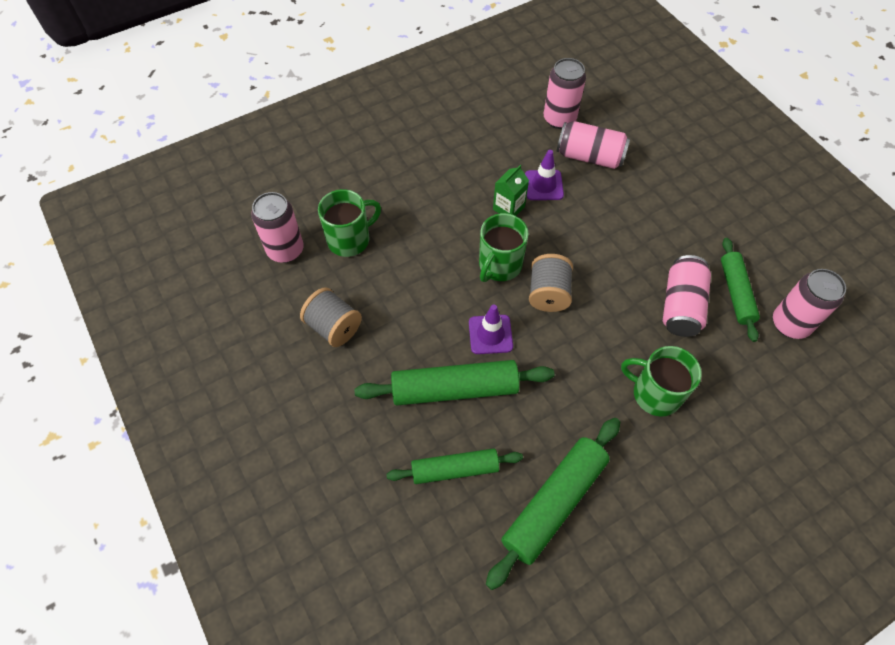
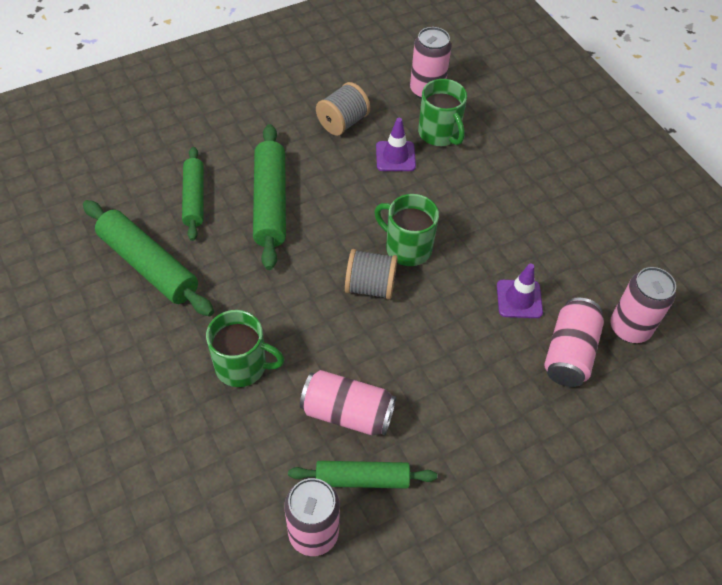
camera: 90 degrees right, 5 degrees down
(490, 334) = (325, 233): purple traffic cone -> purple traffic cone (395, 156)
(508, 208) = (484, 262): green carton -> none
(655, 393) = (242, 366): green mug -> green mug turned 75 degrees clockwise

